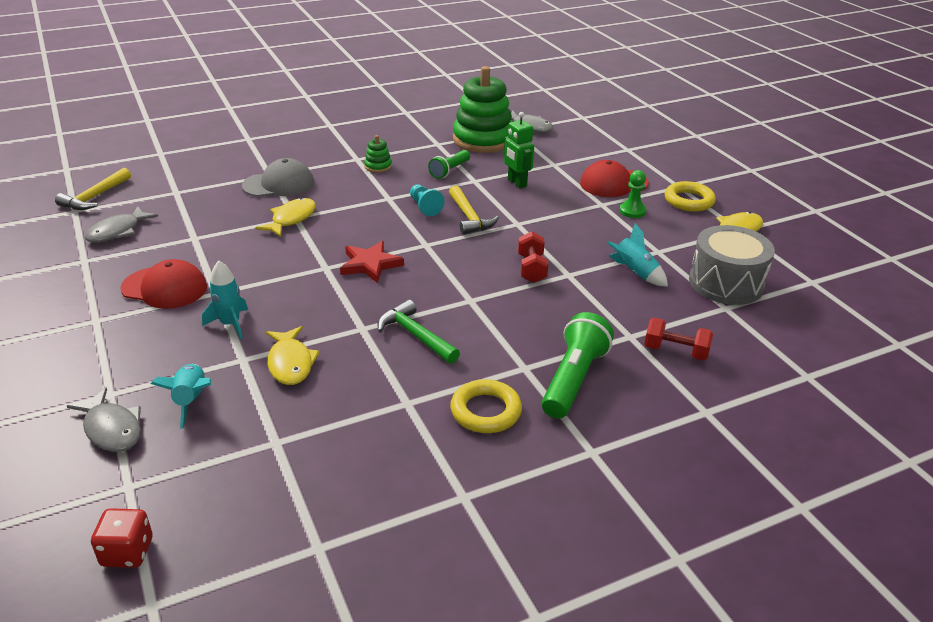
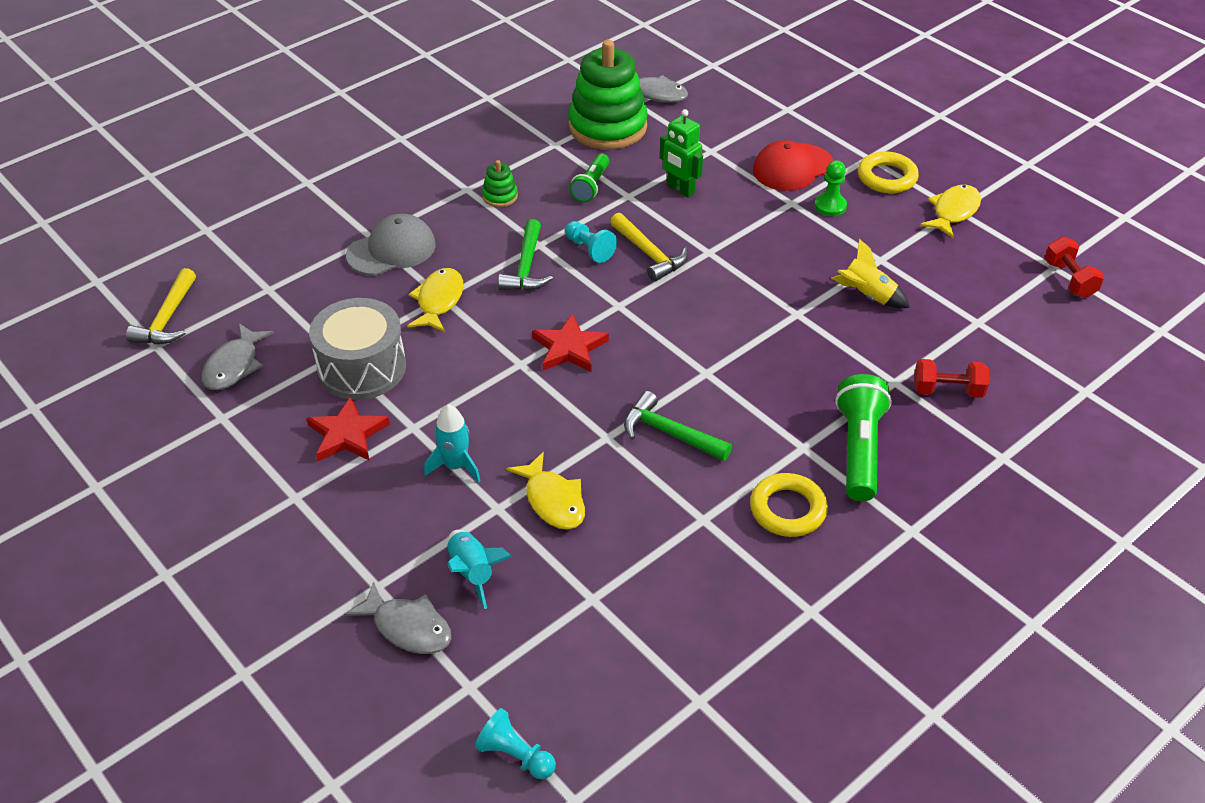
camera: 15 degrees left, 10 degrees up
(127, 552) = (515, 755): red dice -> turquoise pawn
(165, 288) = (347, 434): red cap -> red star
(370, 210) = (526, 267): none -> green hammer
(531, 269) = (753, 314): red dumbbell -> red dumbbell (1069, 279)
(635, 273) = (867, 296): turquoise rocket -> yellow rocket
(726, 283) = (967, 288): grey drum -> grey drum (362, 368)

